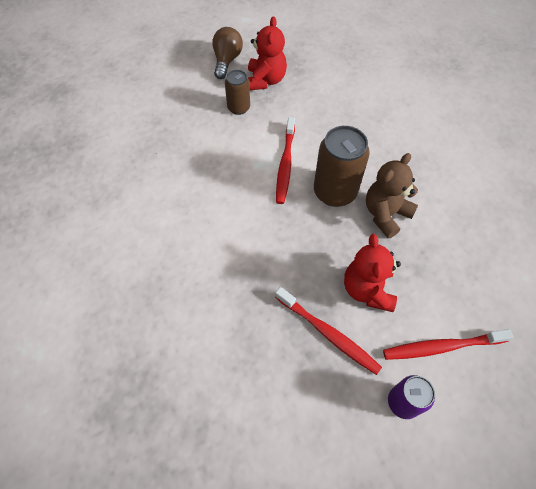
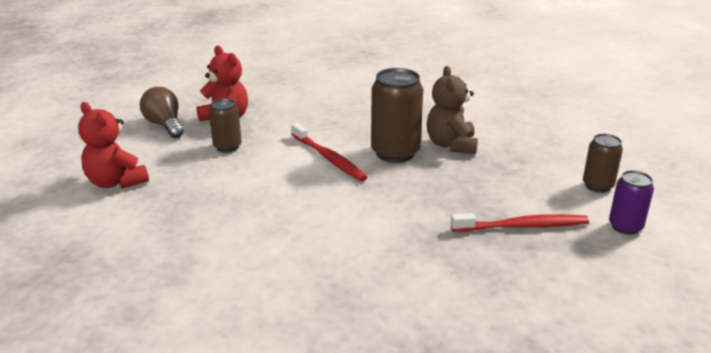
camera: 45 degrees left, 30 degrees down
(367, 289) = (507, 188): red teddy bear -> red teddy bear (116, 182)
(441, 347) = (597, 186): red toothbrush -> brown can

